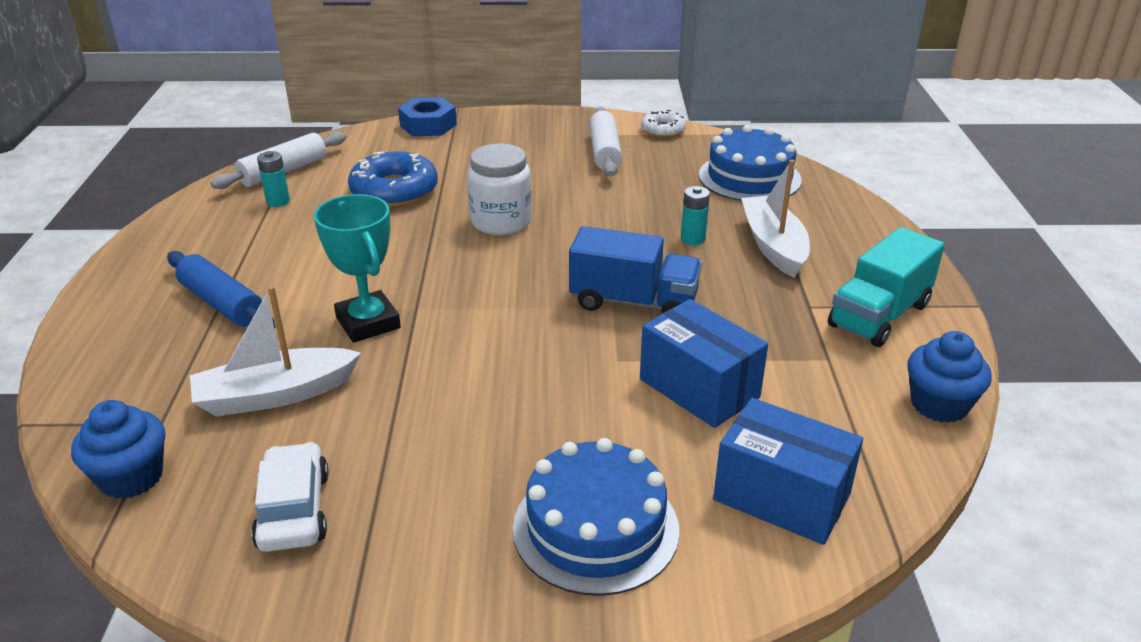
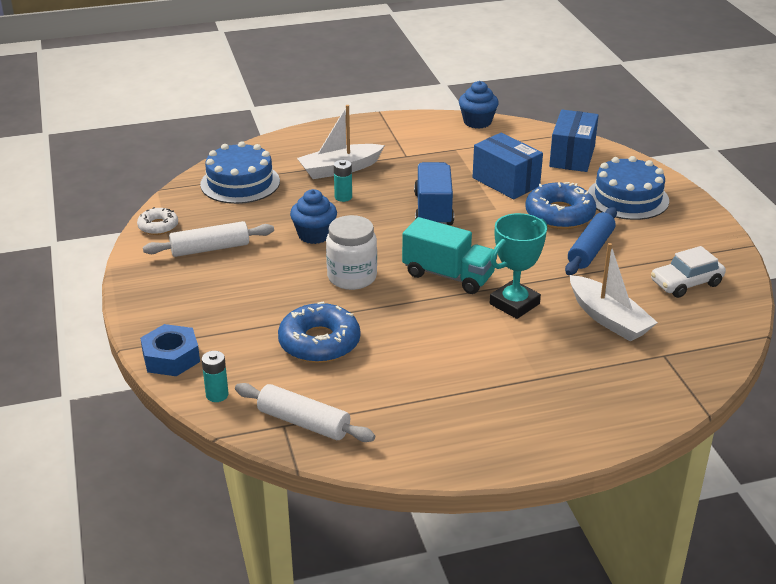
camera: 105 degrees left, 0 degrees up
(131, 477) = (711, 347): blue cupcake -> blue cupcake (314, 235)
(221, 303) = (532, 378): blue rolling pin -> blue rolling pin (591, 250)
(278, 201) = (364, 405): turquoise battery -> turquoise battery (217, 395)
(571, 422) = (559, 215): none -> blue donut
(699, 388) = (506, 182): blue box -> blue box turned 75 degrees counterclockwise
(879, 315) = (405, 136): turquoise truck -> turquoise truck (448, 275)

